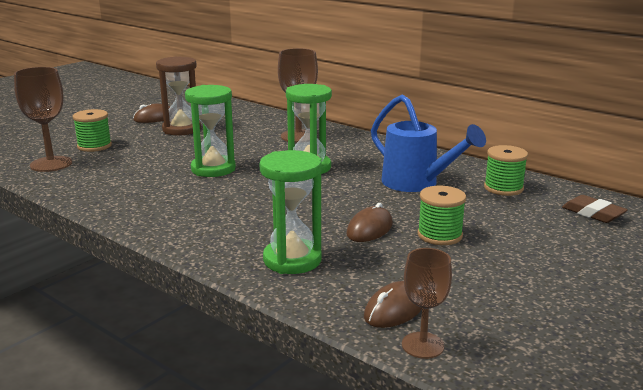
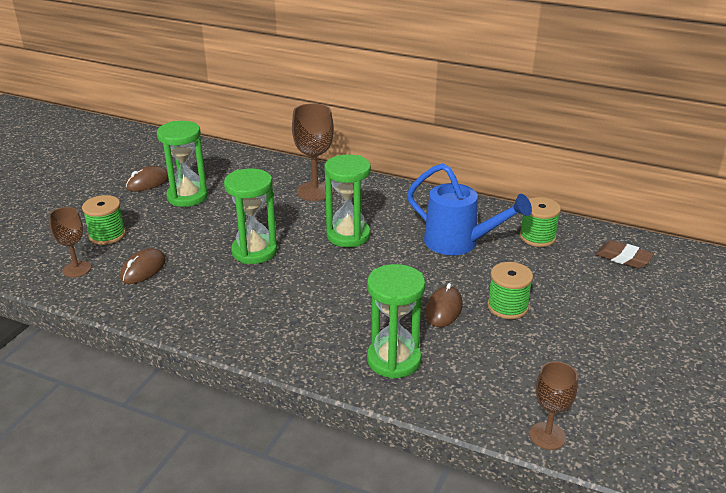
camera: 15 degrees left, 10 degrees up
(51, 164) = (76, 269): brown goblet -> brown goblet, size x0.64
(181, 129) = (187, 197): brown hourglass -> green hourglass
(394, 309) = (508, 401): brown mouse -> brown mouse (143, 269)

